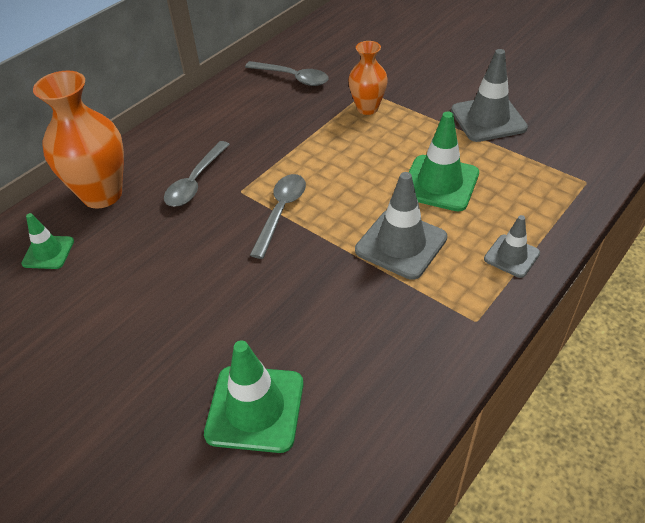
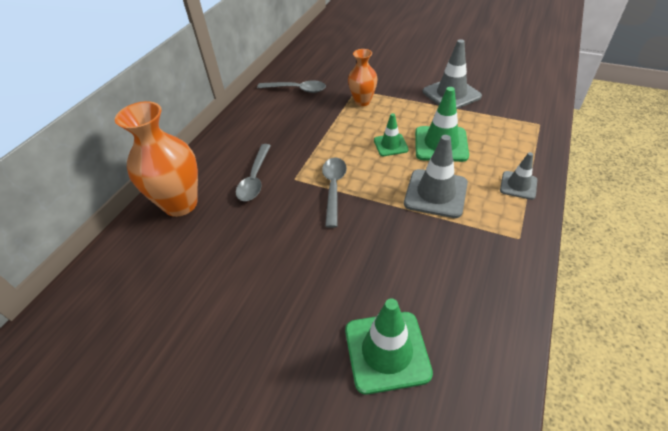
camera: 15 degrees left, 0 degrees up
(48, 252) = (151, 261): green traffic cone -> green traffic cone (390, 145)

